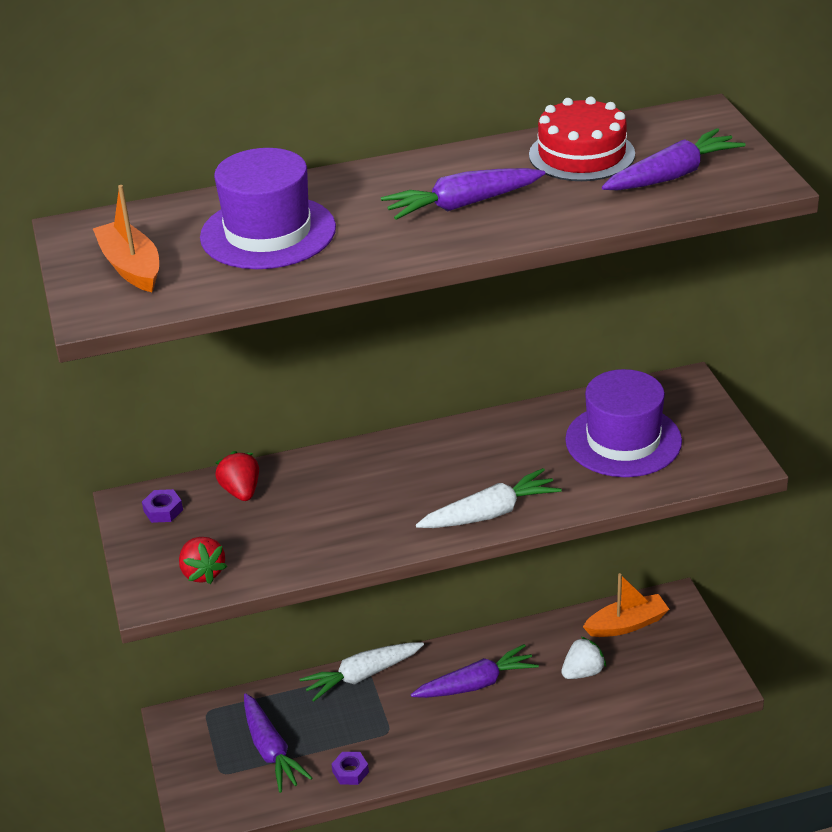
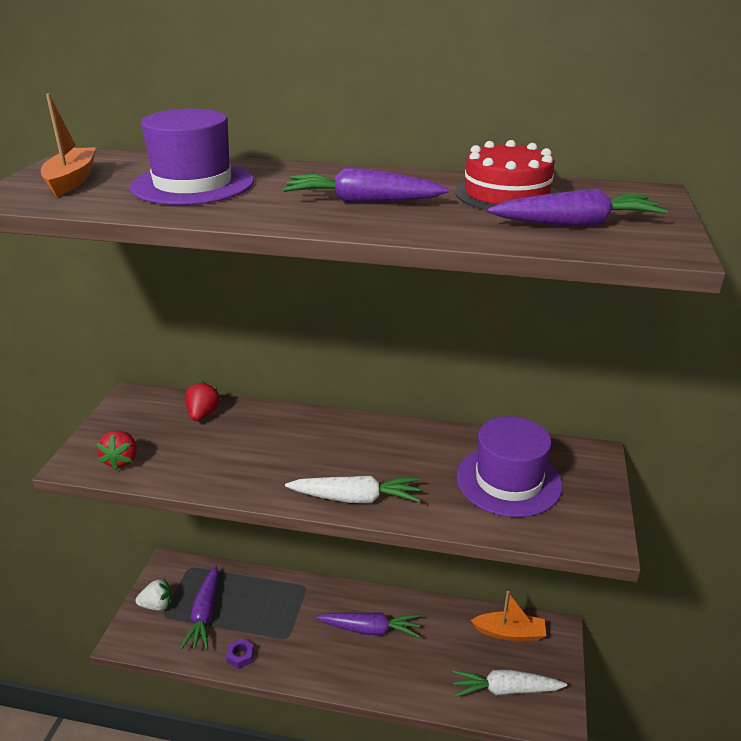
camera: 25 degrees right, 5 degrees down
(163, 510) = (144, 408): purple nut -> none
(362, 676) = (300, 587): white carrot -> white carrot (505, 689)
(583, 672) = (453, 657): white strawberry -> white strawberry (157, 605)

